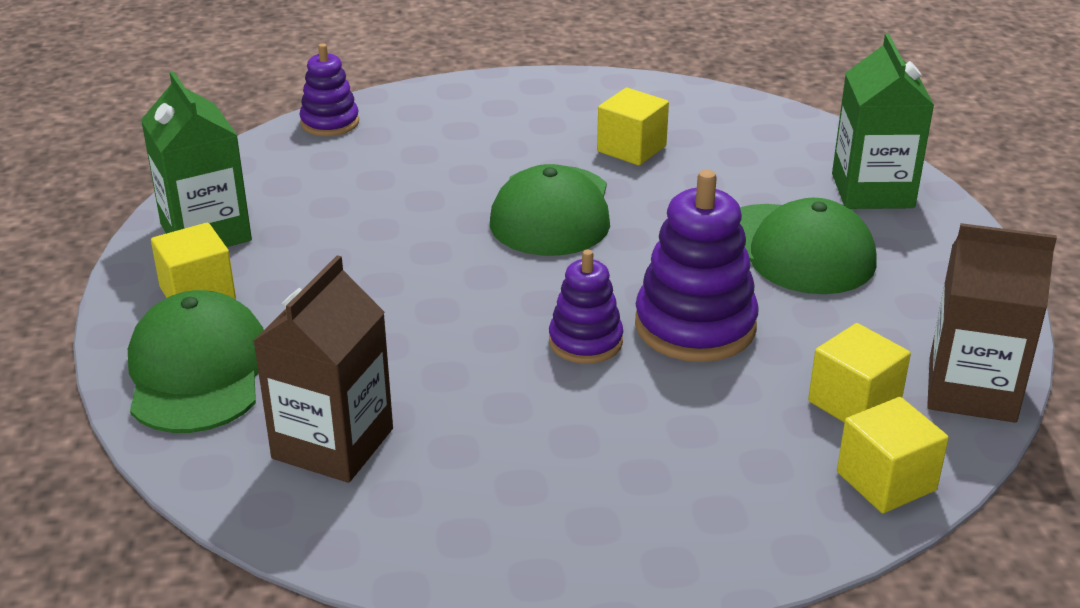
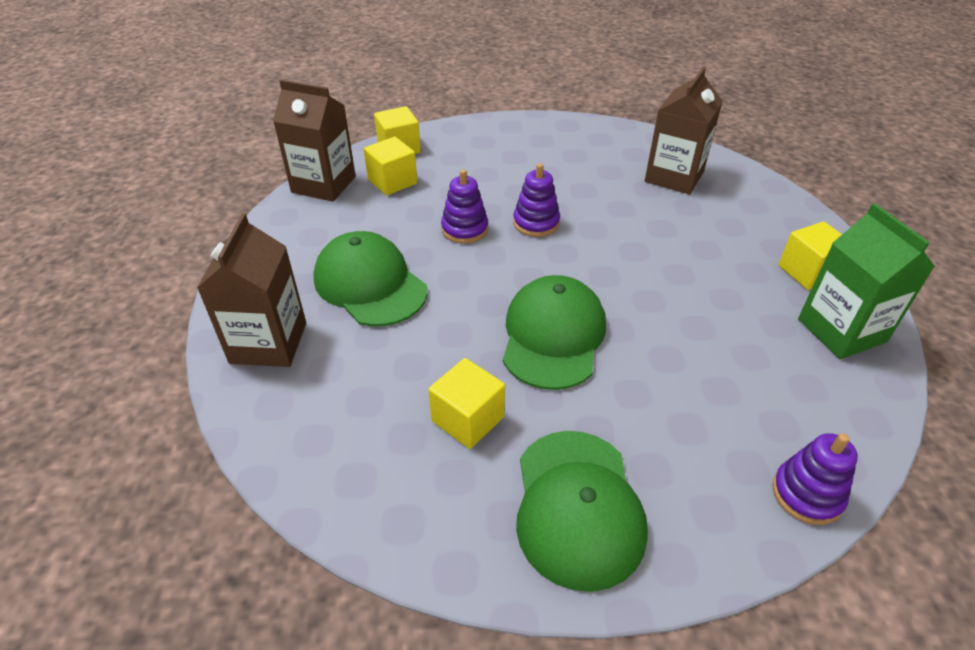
camera: 175 degrees left, 10 degrees up
(197, 371) = (772, 218): green cap -> green cap (577, 507)
(695, 326) = (464, 229): purple stacking toy -> purple stacking toy, size x0.60
(872, 191) = (268, 343): green carton -> brown carton

